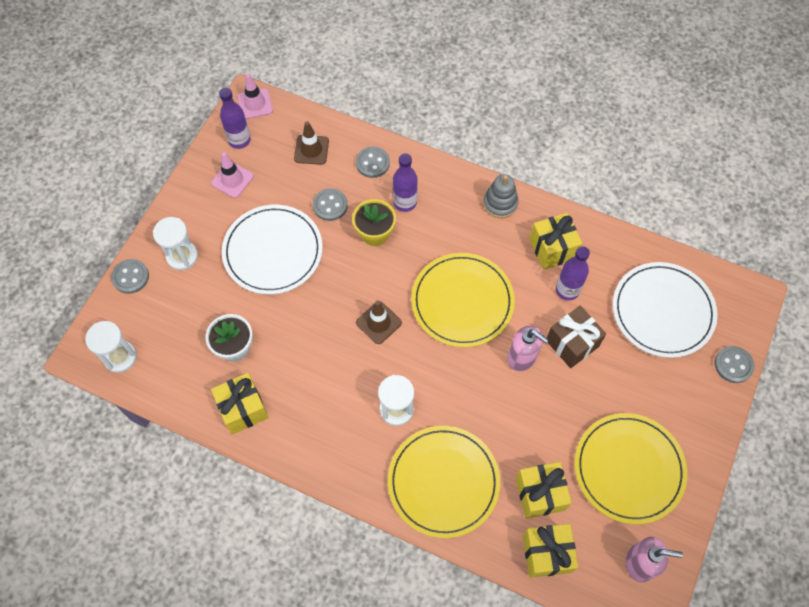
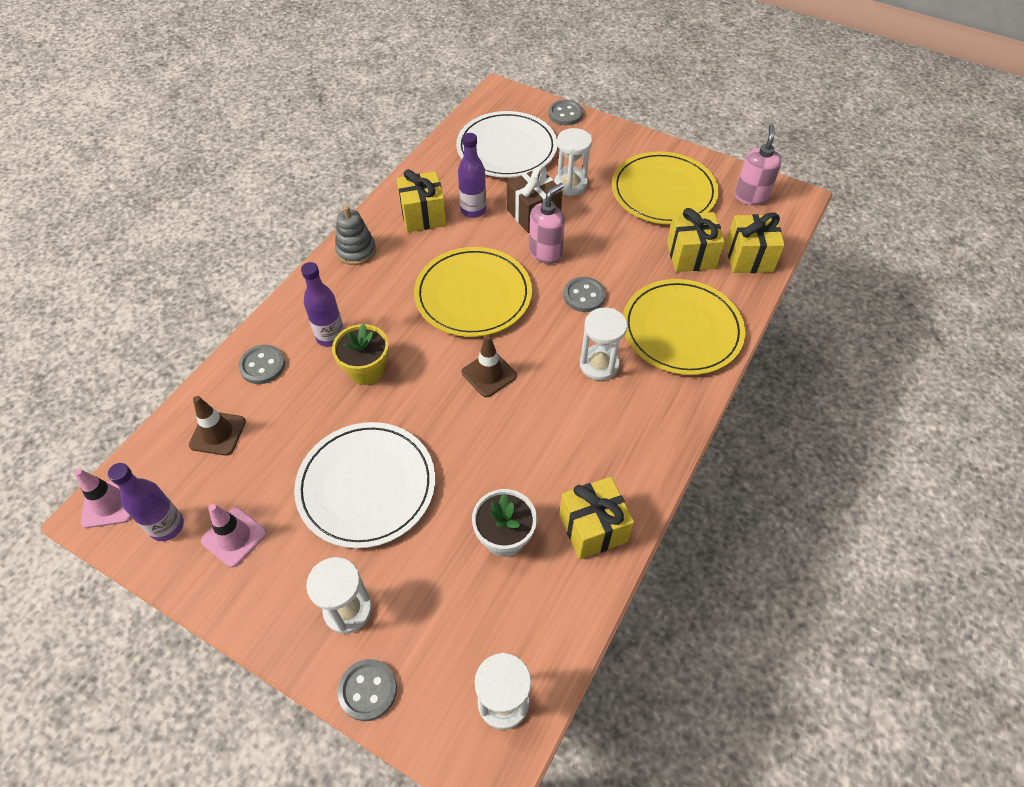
camera: 85 degrees left, 10 degrees down
(330, 205) = (312, 416): grey button -> grey button (584, 296)
(621, 375) = (570, 184): none -> white hourglass

